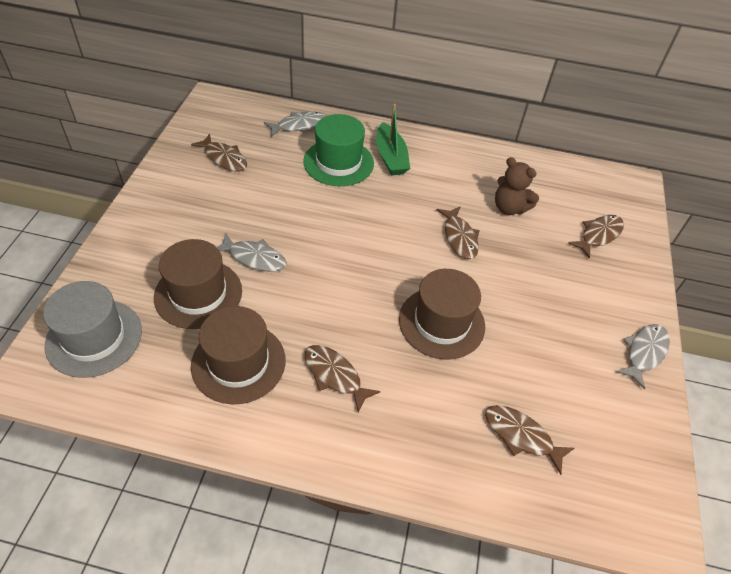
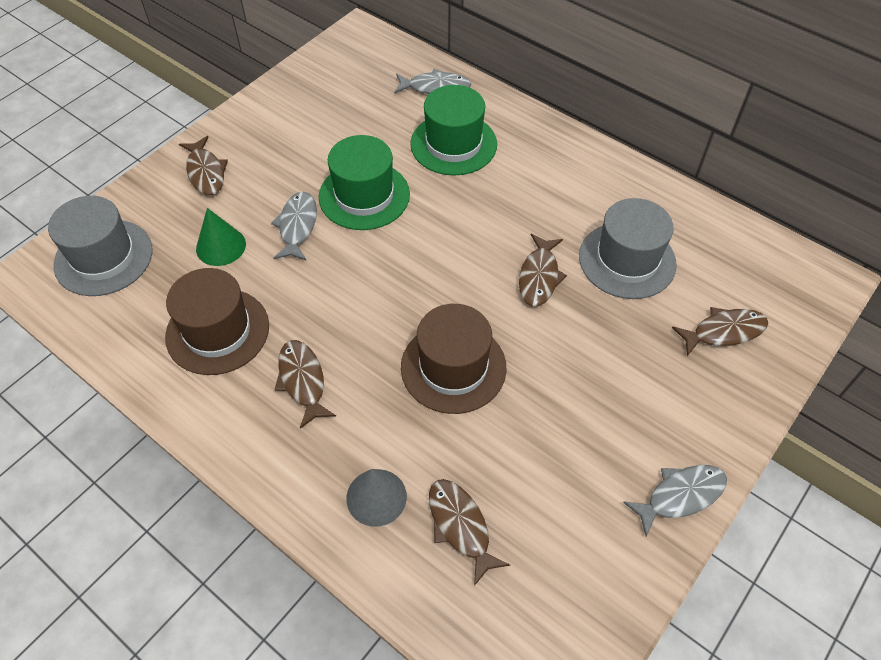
camera: 30 degrees right, 5 degrees up
(198, 294) = (221, 246): brown hat -> green cone
(224, 158) = (331, 105): brown fish -> brown fish (206, 172)
(254, 258) = (297, 226): grey fish -> grey fish turned 135 degrees counterclockwise
(294, 219) = (364, 195): none -> green hat
(390, 157) = (519, 155): green boat -> none
(448, 441) = (376, 497): none -> grey cone
(509, 208) = (627, 260): brown teddy bear -> grey hat

